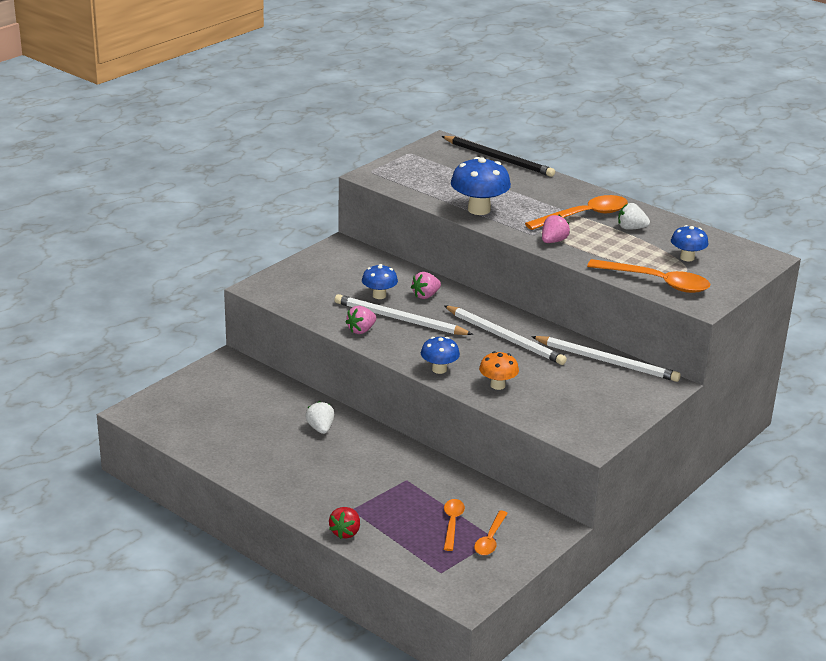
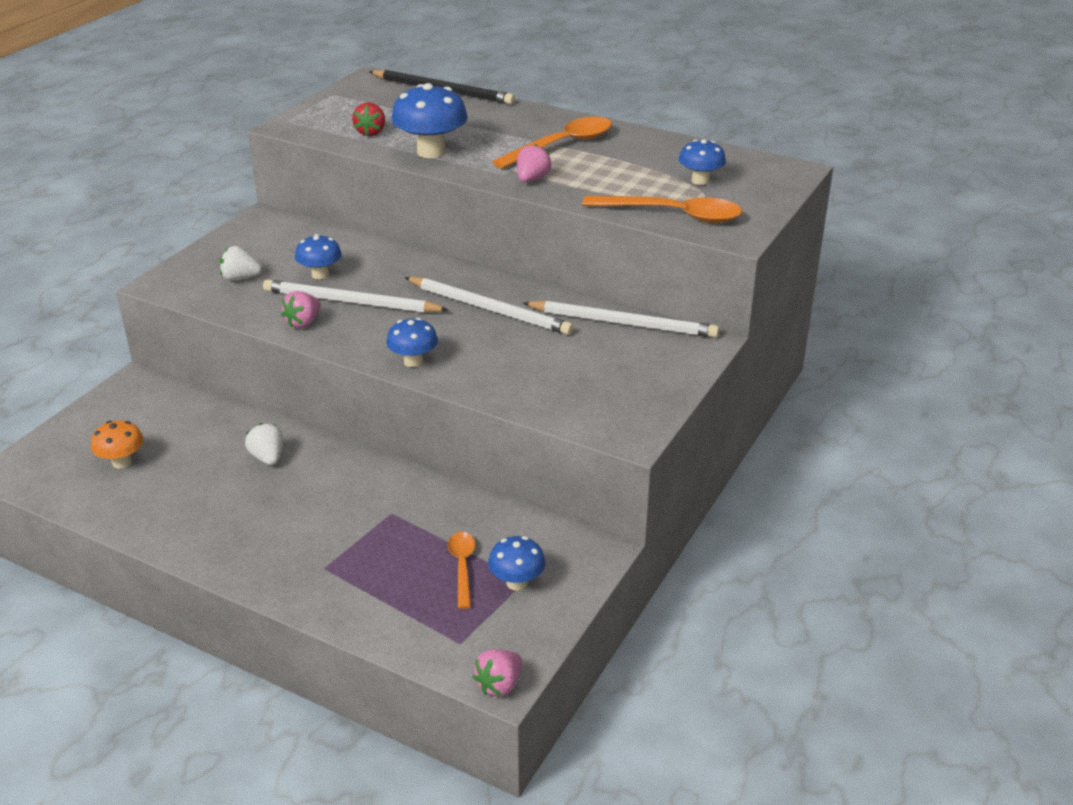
camera: 10 degrees left, 5 degrees up
(345, 532) = (320, 603): red strawberry -> red strawberry (371, 132)
(425, 296) = (379, 268): pink strawberry -> pink strawberry (499, 685)
(490, 539) = (517, 582): orange spoon -> blue mushroom
(497, 385) = (493, 373): orange mushroom -> orange mushroom (122, 462)
(631, 228) = (622, 154): white strawberry -> white strawberry (240, 278)

